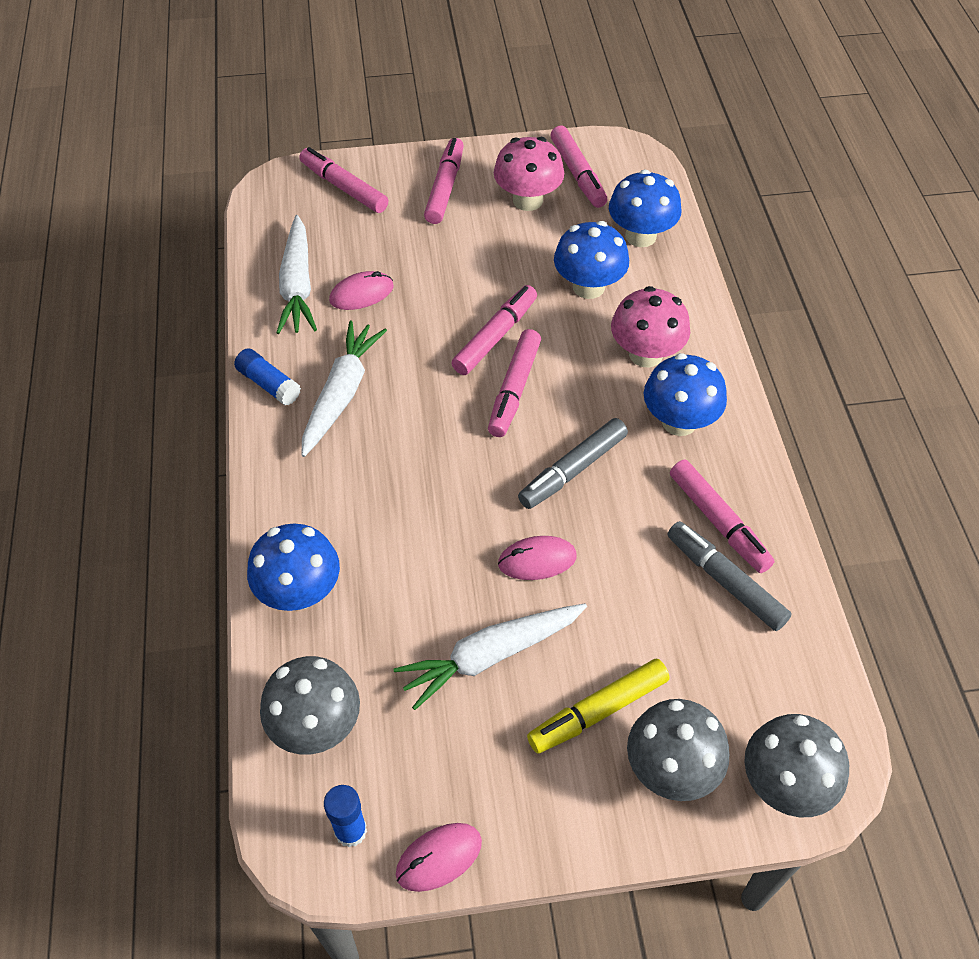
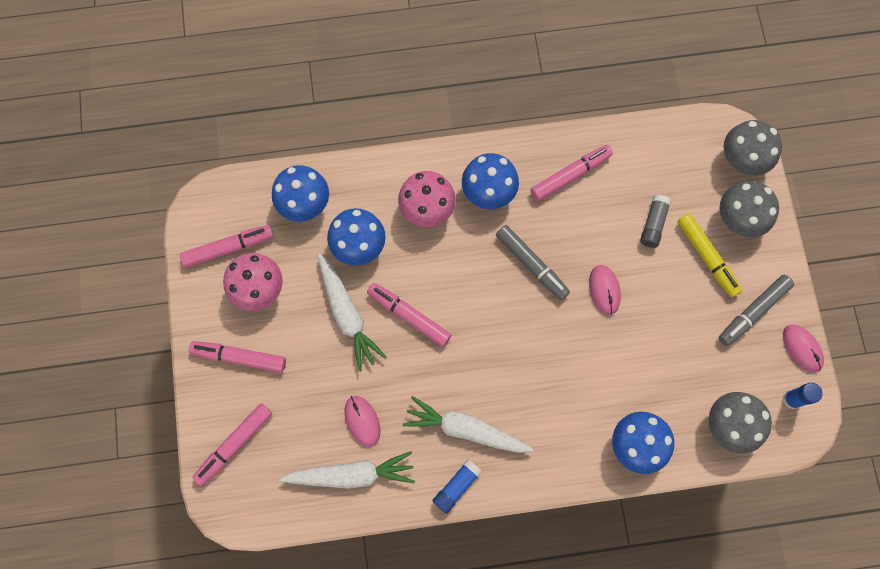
camera: 90 degrees left, 20 degrees up
(490, 656) = (675, 320): white carrot -> white carrot (347, 314)
(514, 389) = (460, 303): pink marker -> none
(649, 633) = (653, 224): none -> grey glue stick
(725, 581) = (614, 176): grey marker -> grey marker (753, 312)

